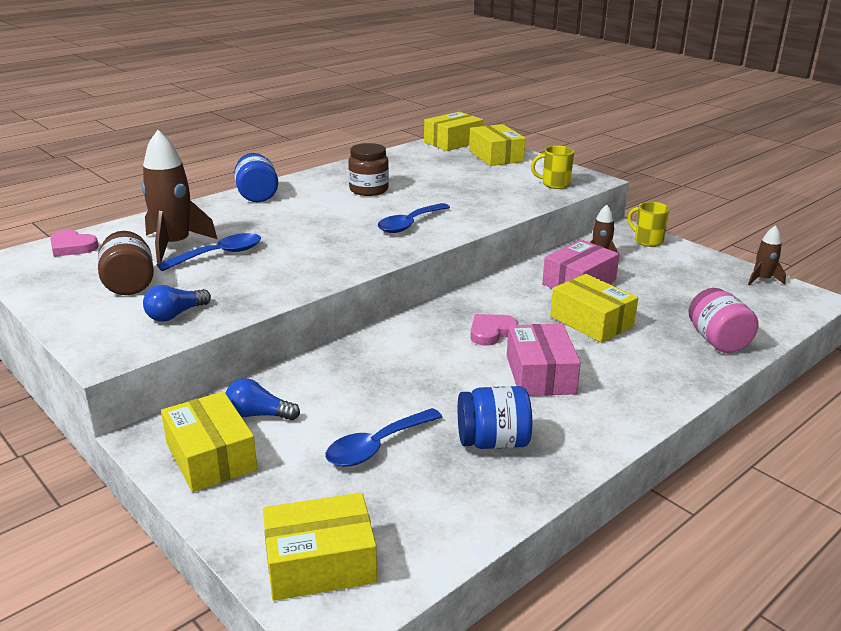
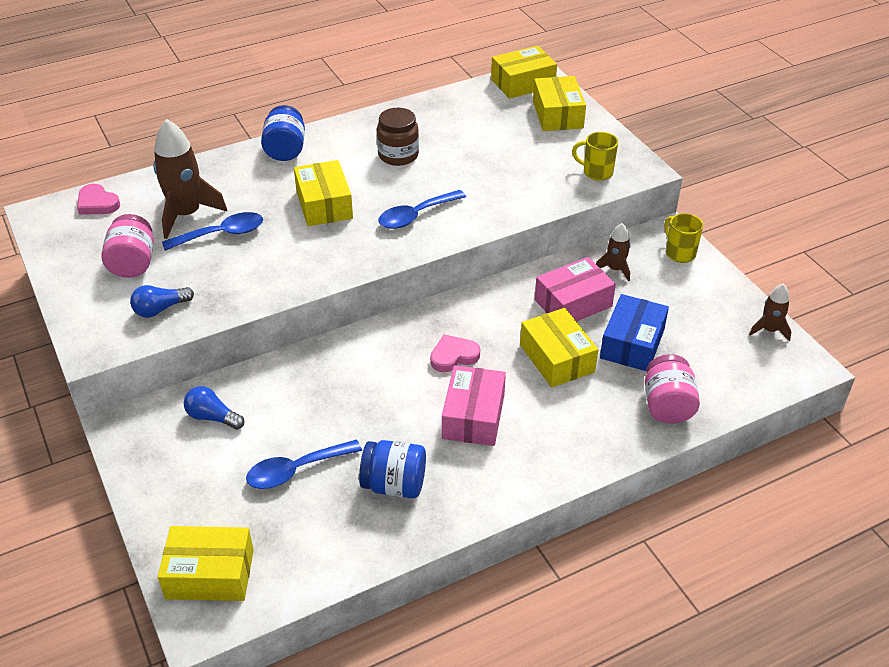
camera: 15 degrees right, 15 degrees up
(129, 284) = (133, 263): brown jar -> pink jar
(211, 456) = (161, 455): yellow box -> yellow box (324, 204)
(652, 303) = (632, 343): none -> blue box

